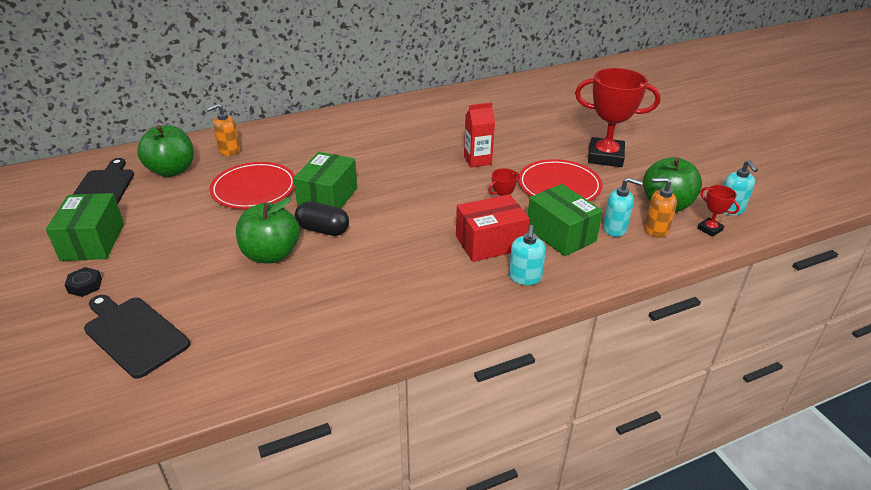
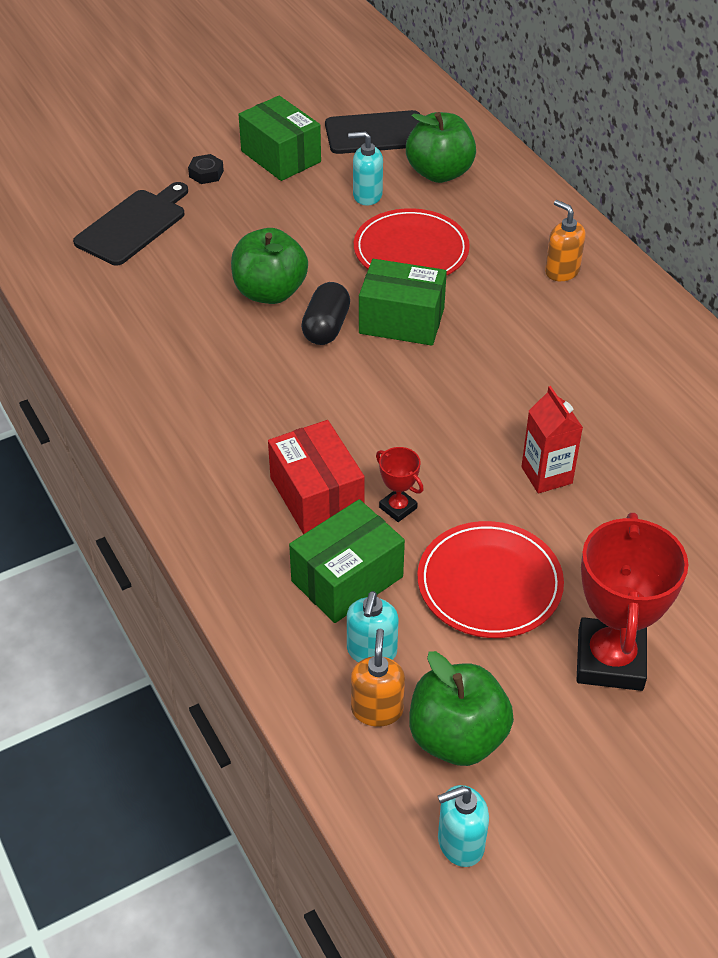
camera: 85 degrees right, 10 degrees up
(93, 242) = (281, 156): green box -> green box turned 60 degrees clockwise
(229, 150) = (503, 208): orange soap dispenser -> orange soap dispenser (562, 271)
(525, 277) = (240, 534): turquoise soap dispenser -> turquoise soap dispenser (367, 195)
(709, 229) = (389, 794): red trophy -> none

